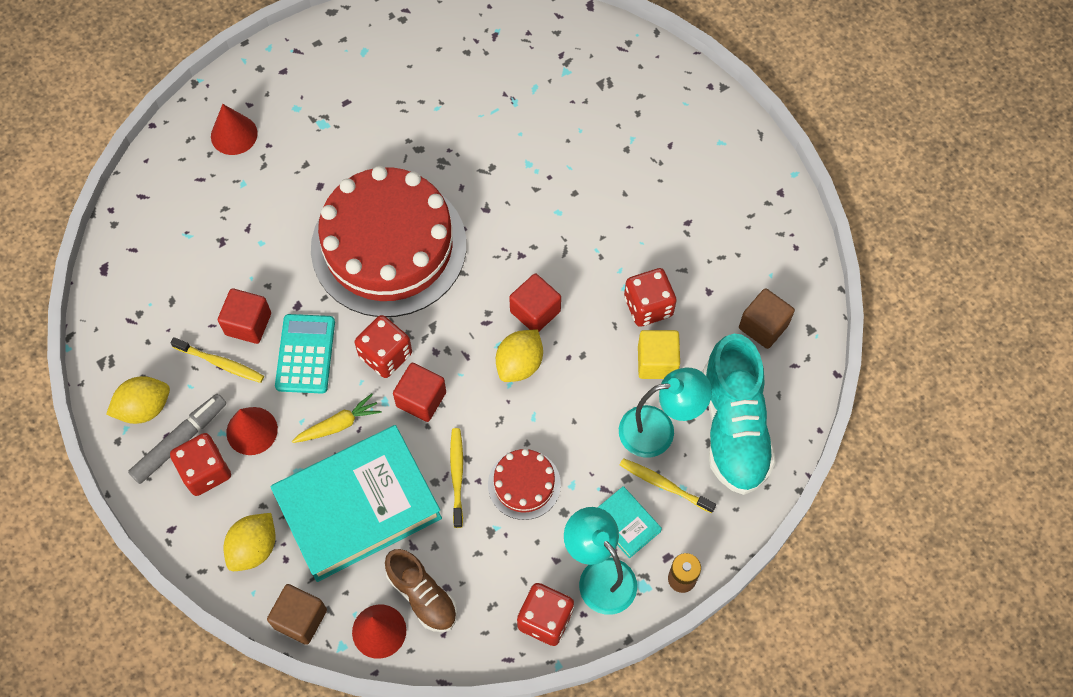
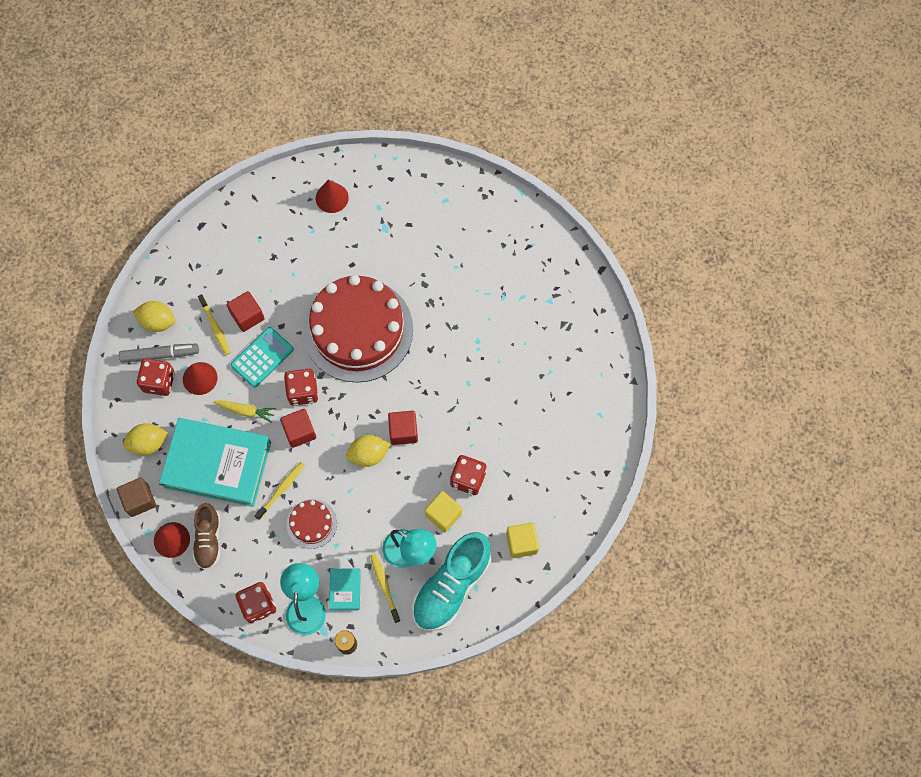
camera: 40 degrees right, 5 degrees up
(763, 326) = (522, 543): brown cube -> yellow cube

